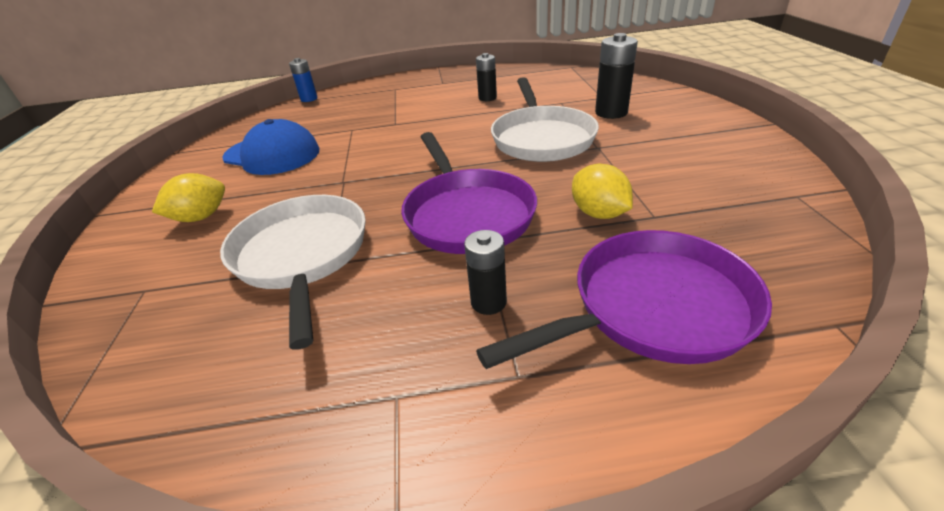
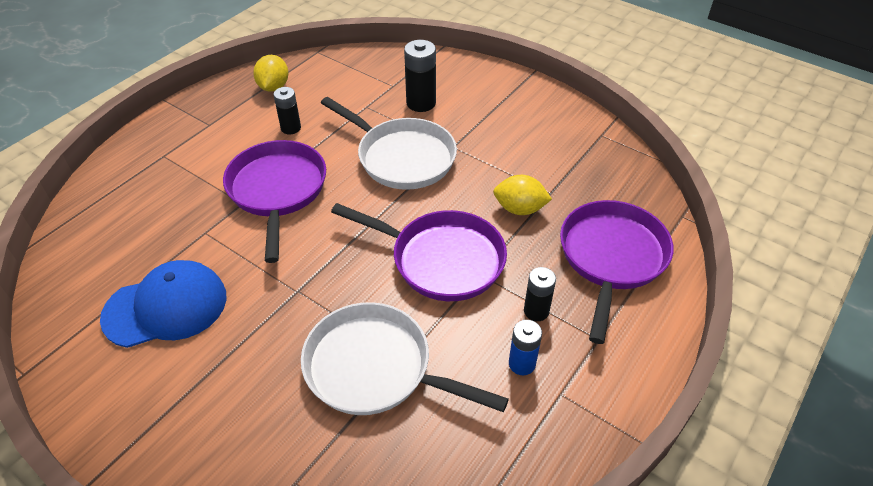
camera: 50 degrees left, 10 degrees up
(201, 217) = (220, 406): yellow lemon -> yellow lemon (273, 87)
(309, 99) = (69, 218): blue battery -> blue battery (522, 364)
(424, 125) = (277, 191): none -> purple pan

